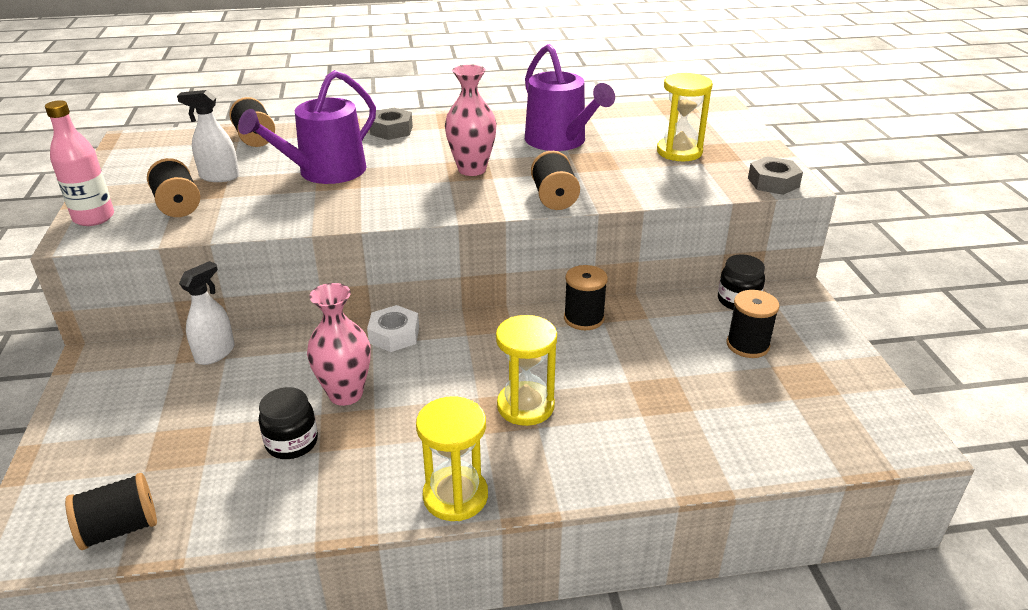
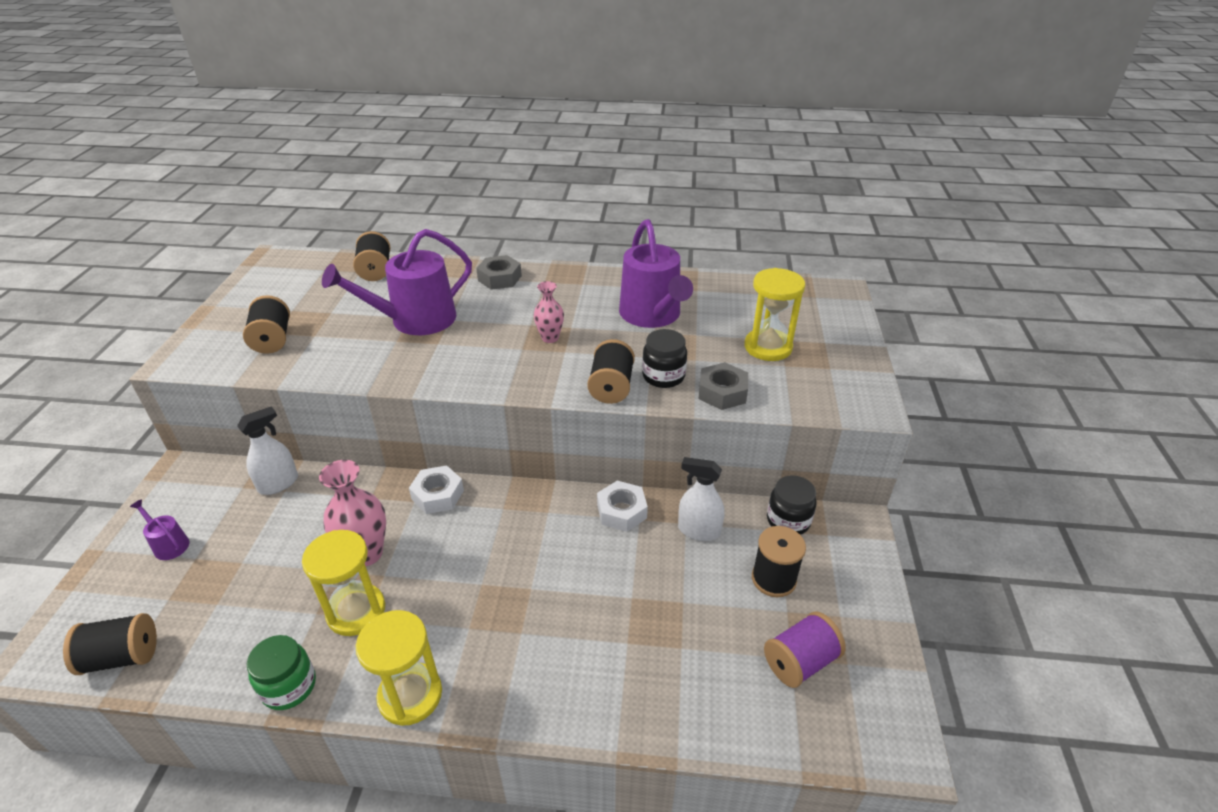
camera: 15 degrees right, 5 degrees up
(94, 218) = (199, 342): pink bottle -> none
(118, 425) = (169, 544): none -> purple watering can
(219, 177) = (323, 311): white spray bottle -> white spray bottle (698, 530)
(292, 443) = (297, 598): black jar -> black jar (663, 376)
(324, 515) = (289, 686): none -> green jar
(472, 169) = (550, 338): pink vase -> pink vase, size x0.60
(525, 406) = (520, 605): yellow hourglass -> yellow hourglass (356, 611)
(584, 318) = (621, 511): black spool -> white nut
(773, 182) = (849, 404): grey nut -> grey nut (722, 392)
(801, 400) = (800, 662): none -> purple spool

